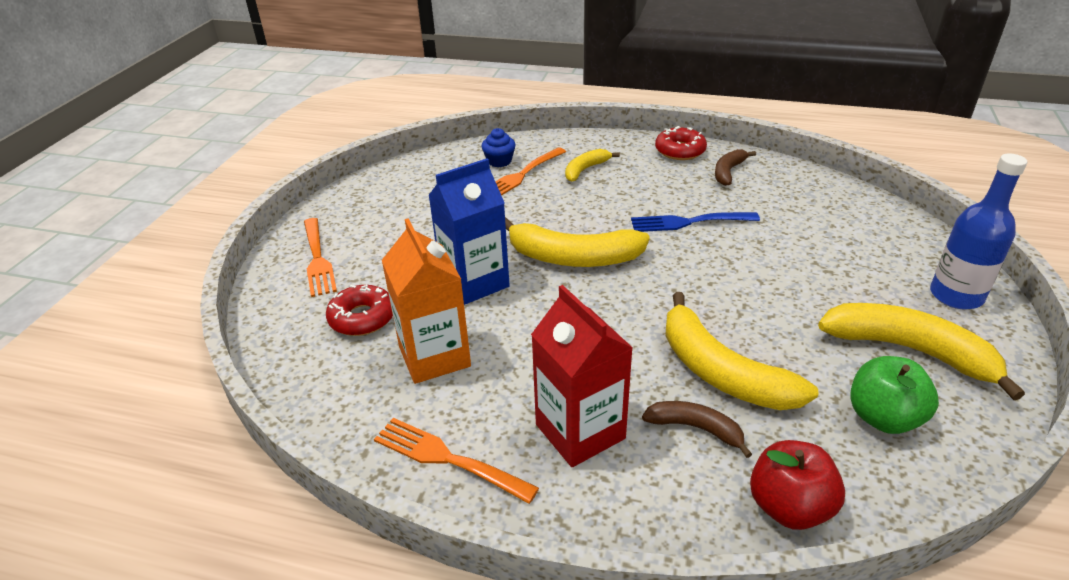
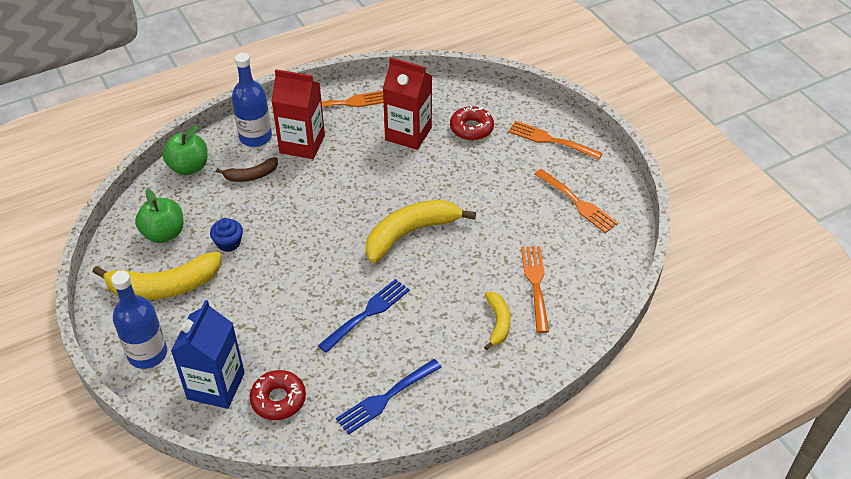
camera: 135 degrees right, 10 degrees up
(395, 203) = (577, 203): none -> orange fork
(434, 356) = (408, 134): orange carton -> red carton
(474, 282) = (445, 181): blue carton -> blue carton (216, 386)
(499, 161) = (572, 288): blue cupcake -> blue cupcake (228, 243)
(638, 492) = (255, 137): none -> blue bottle
(680, 151) = (450, 403): red donut -> red donut (278, 399)
(721, 372) = (260, 211): yellow banana -> none
(728, 172) = (386, 398): brown banana -> blue fork
(789, 507) = (189, 167): red apple -> green apple

